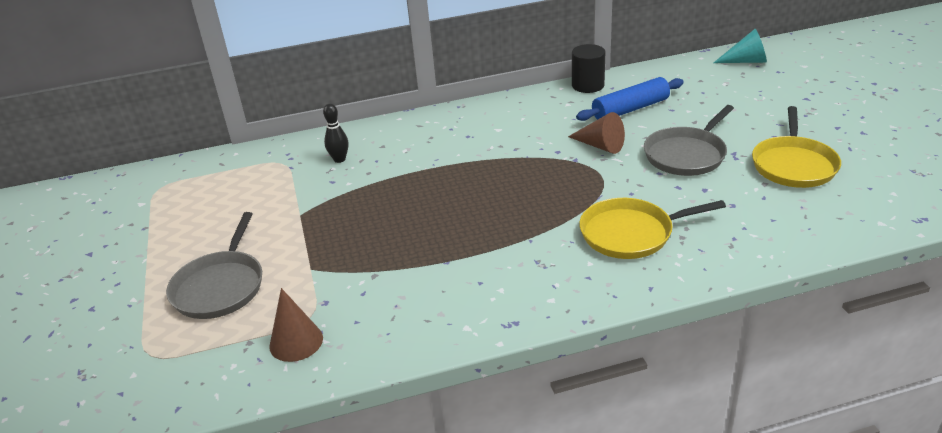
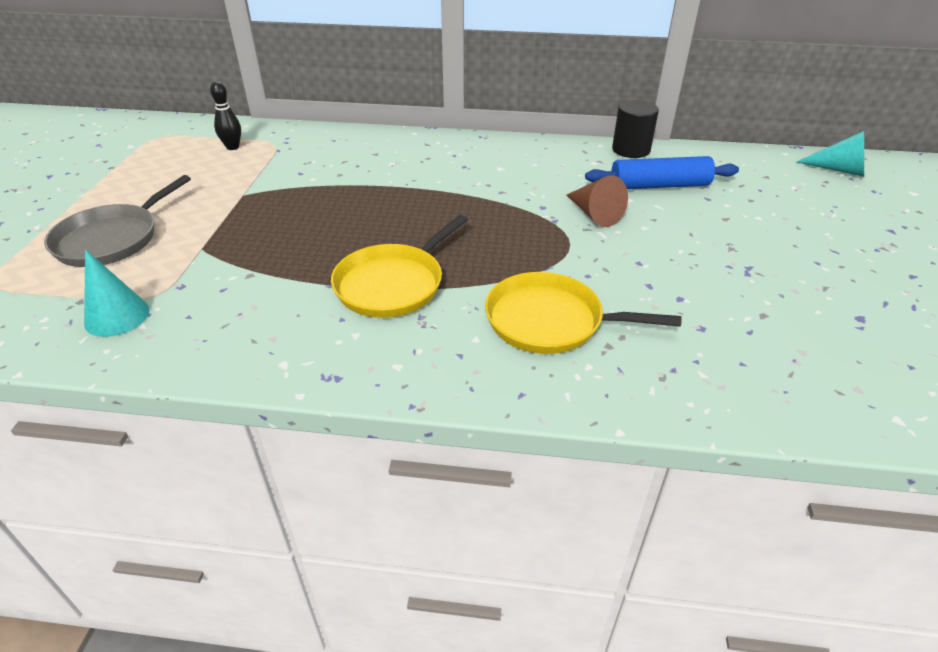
camera: 20 degrees right, 5 degrees up
(296, 342) = (117, 316): brown cone -> turquoise cone
(339, 159) = (326, 155): black bowling pin -> black bowling pin (232, 147)
(686, 154) = (688, 252): grey pan -> none
(793, 165) = (819, 304): yellow pan -> yellow pan (393, 284)

